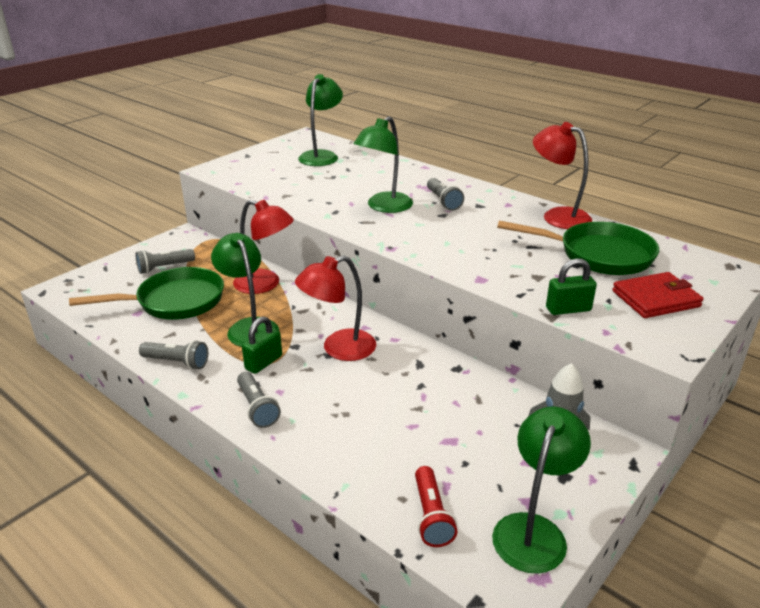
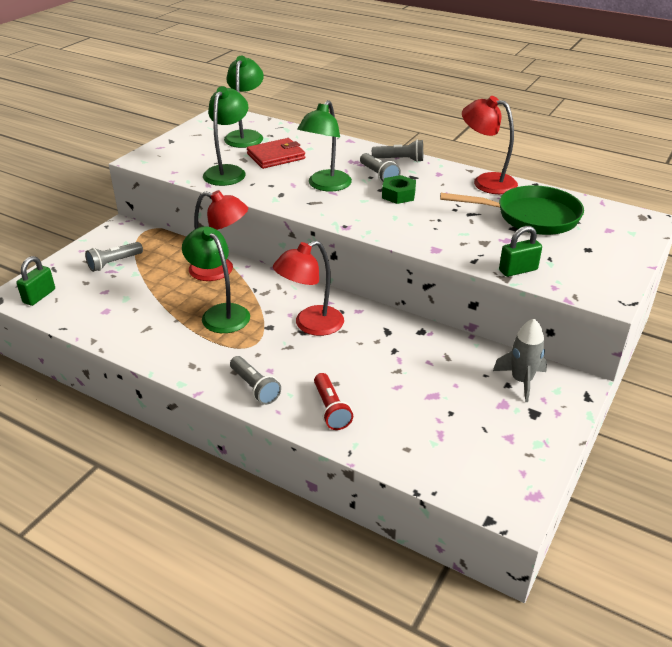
camera: 10 degrees left, 5 degrees up
(175, 301) = (138, 296): green pan -> none
(177, 362) = (164, 354): grey flashlight -> grey flashlight (400, 160)
(263, 362) = (246, 345): green padlock -> green padlock (39, 296)
(431, 516) = (435, 459): red flashlight -> red flashlight (331, 409)
(458, 221) = (398, 195): none -> green nut
(534, 530) = (520, 459): green lamp -> green lamp (228, 171)
(655, 299) = (588, 253): red wallet -> red wallet (276, 156)

